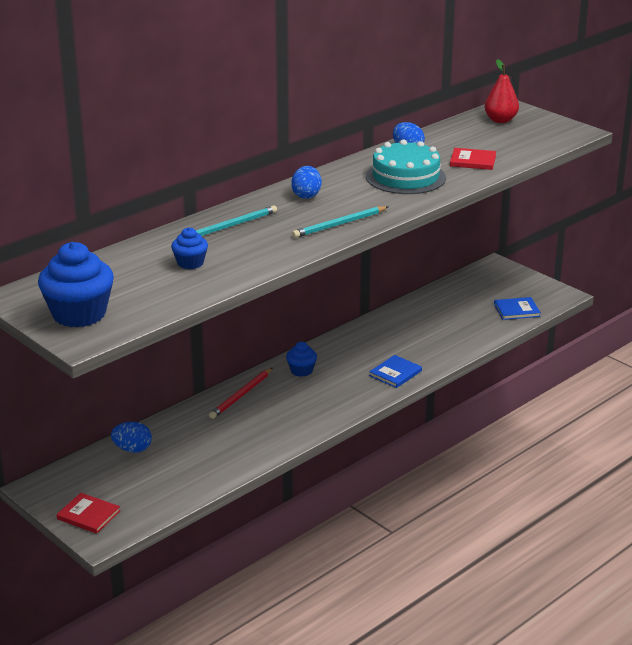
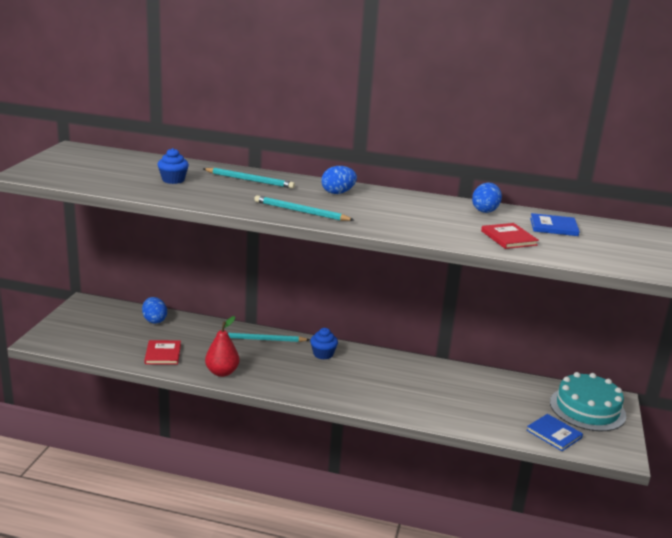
camera: 55 degrees right, 5 degrees down
(79, 314) = (62, 166): blue cupcake -> none
(88, 515) = (64, 328): red book -> red book (163, 354)
(241, 395) = (262, 340): red pencil -> turquoise pencil
(395, 373) = (368, 398): blue book -> blue book (553, 227)
(405, 177) = (429, 219): turquoise cake -> turquoise cake (587, 408)
(500, 120) = (620, 234): red pear -> red pear (222, 372)

